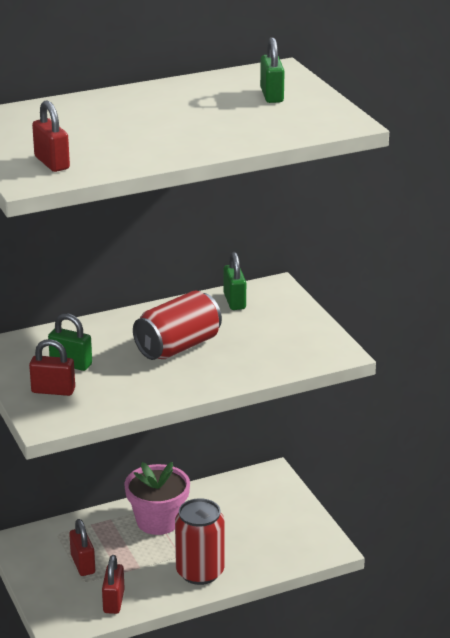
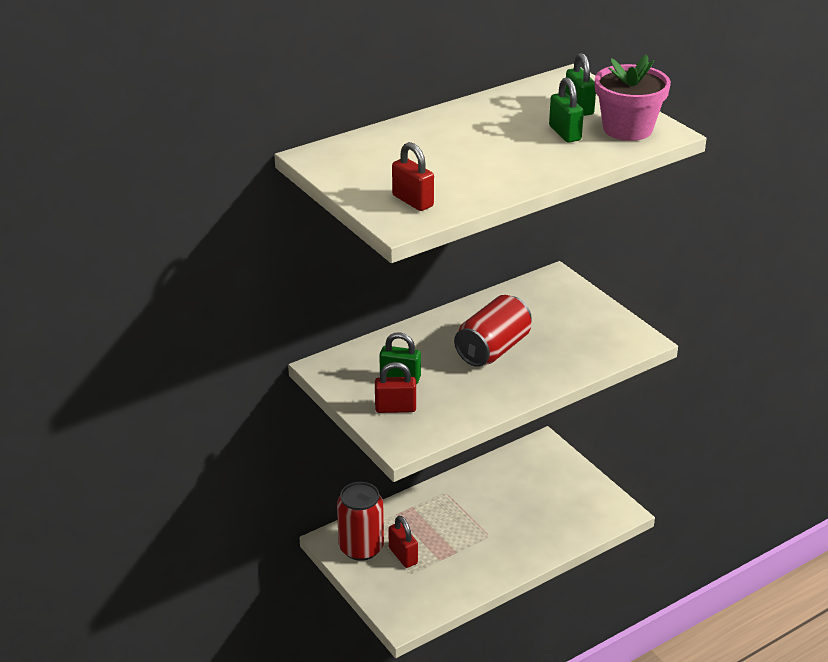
camera: 10 degrees left, 5 degrees up
(113, 601) = (445, 589): red padlock -> none
(158, 521) = (457, 503): pink flower pot -> pink flower pot (627, 129)
(200, 572) = (513, 550): red can -> red can (361, 548)
(234, 301) = (524, 296): green padlock -> green padlock (565, 133)

